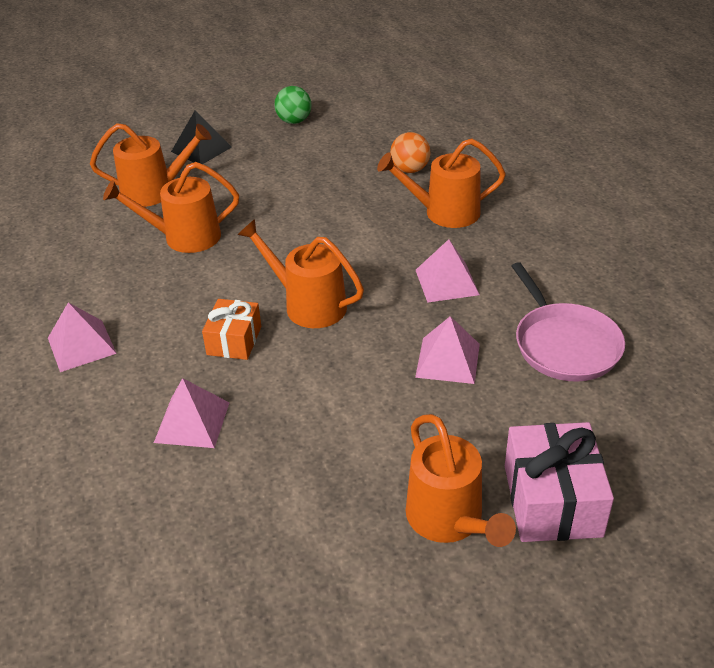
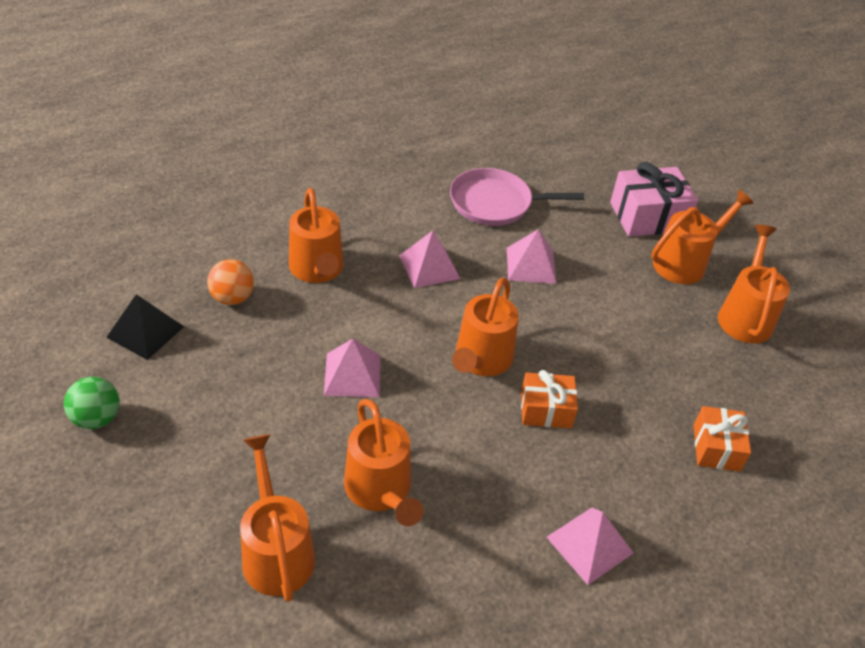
camera: 105 degrees left, 5 degrees up
(142, 465) = (716, 448): none -> orange gift
(192, 422) = (656, 422): pink pyramid -> pink pyramid (352, 375)
(201, 149) = (164, 518): black pyramid -> black pyramid (145, 332)
(335, 562) = (745, 316): none -> orange watering can
(564, 344) = (495, 203): pink pan -> pink pan turned 150 degrees counterclockwise

